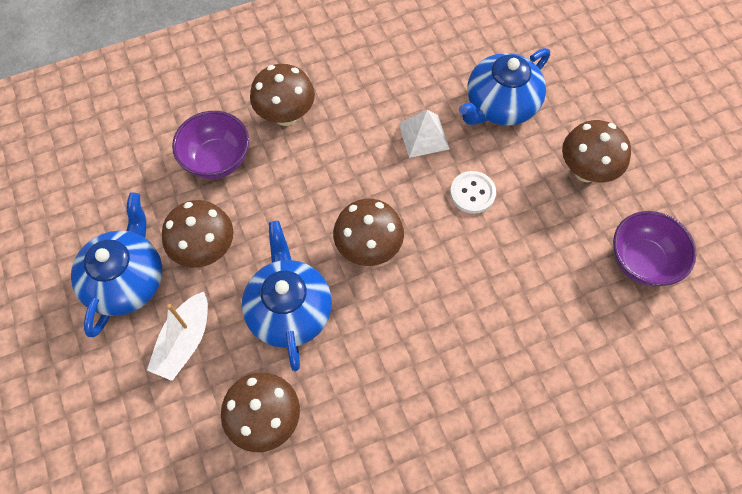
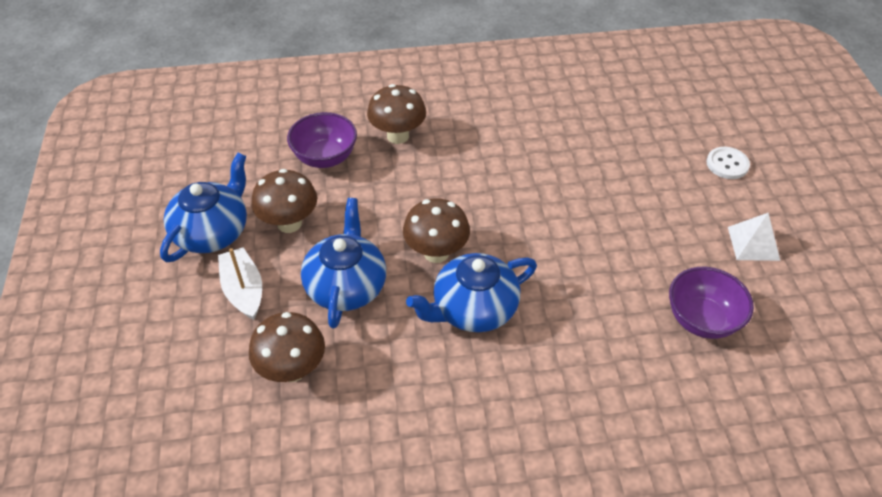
camera: 15 degrees right, 15 degrees down
(184, 341) = (244, 290): white boat -> white boat turned 120 degrees clockwise
(423, 136) = (518, 175): white pyramid -> white pyramid (753, 243)
(472, 193) = (549, 229): white button -> white button (727, 164)
(500, 105) = (598, 164): blue teapot -> blue teapot (473, 309)
(586, 171) = (666, 233): brown mushroom -> none

